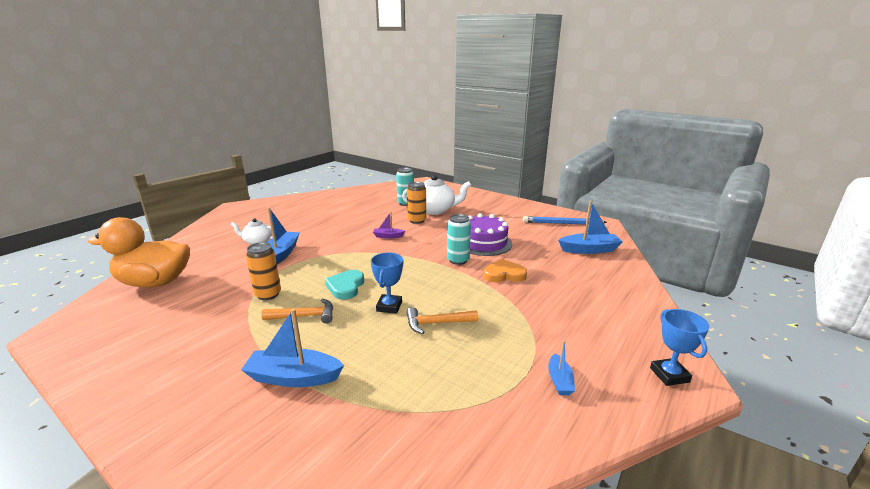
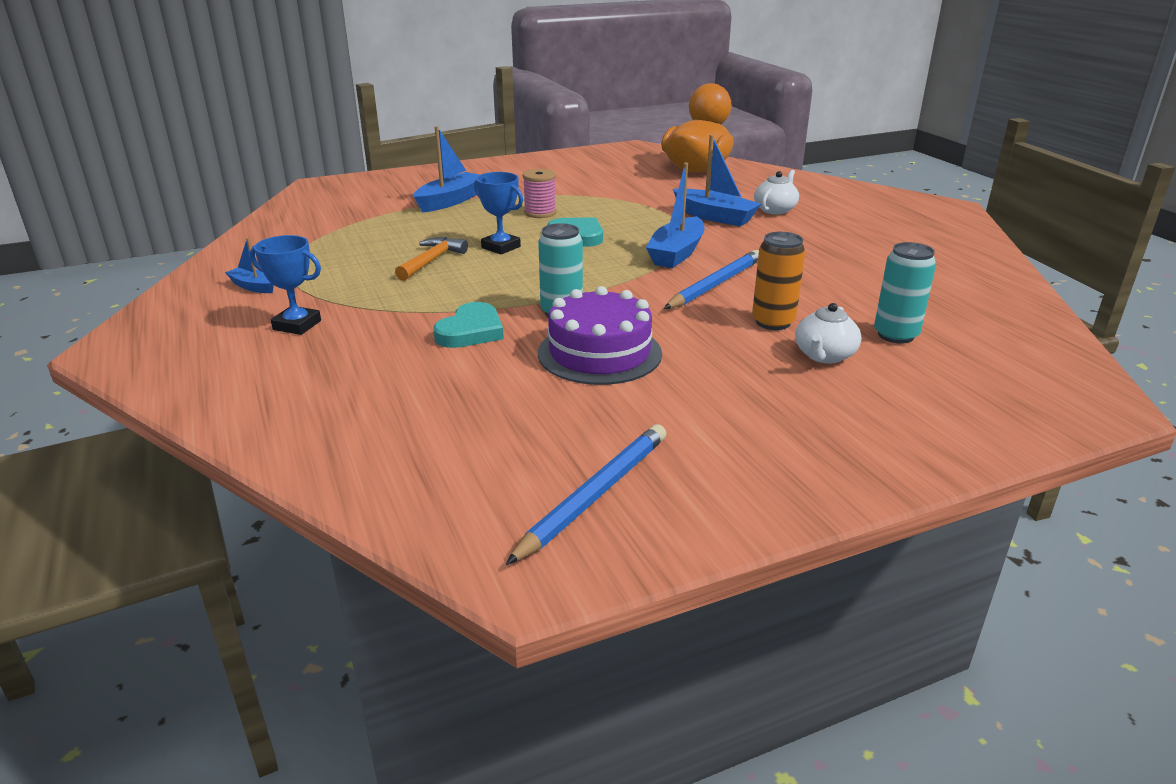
camera: 120 degrees right, 5 degrees up
(268, 294) = (609, 204): orange can -> none
(304, 316) = (540, 213): orange hammer -> pink spool
(388, 236) = (715, 284): purple boat -> blue pencil
(435, 210) = (824, 355): white teapot -> white teapot, size x0.59
(504, 274) = (471, 331): orange heart -> turquoise heart
(589, 250) = (430, 455): blue boat -> blue boat (676, 253)
(669, 375) = (142, 342): blue trophy -> blue trophy (297, 325)

